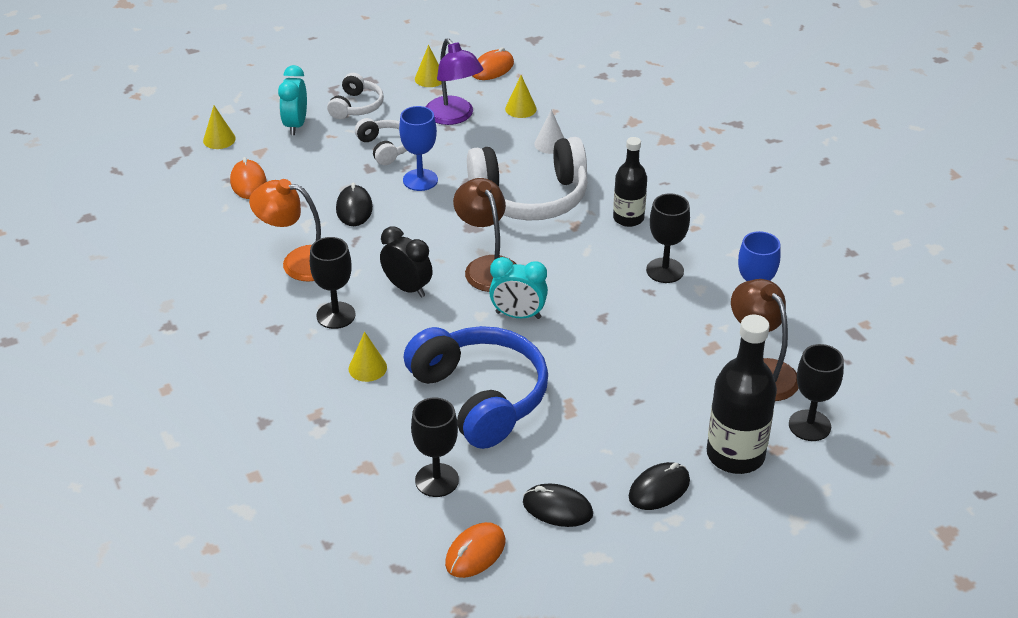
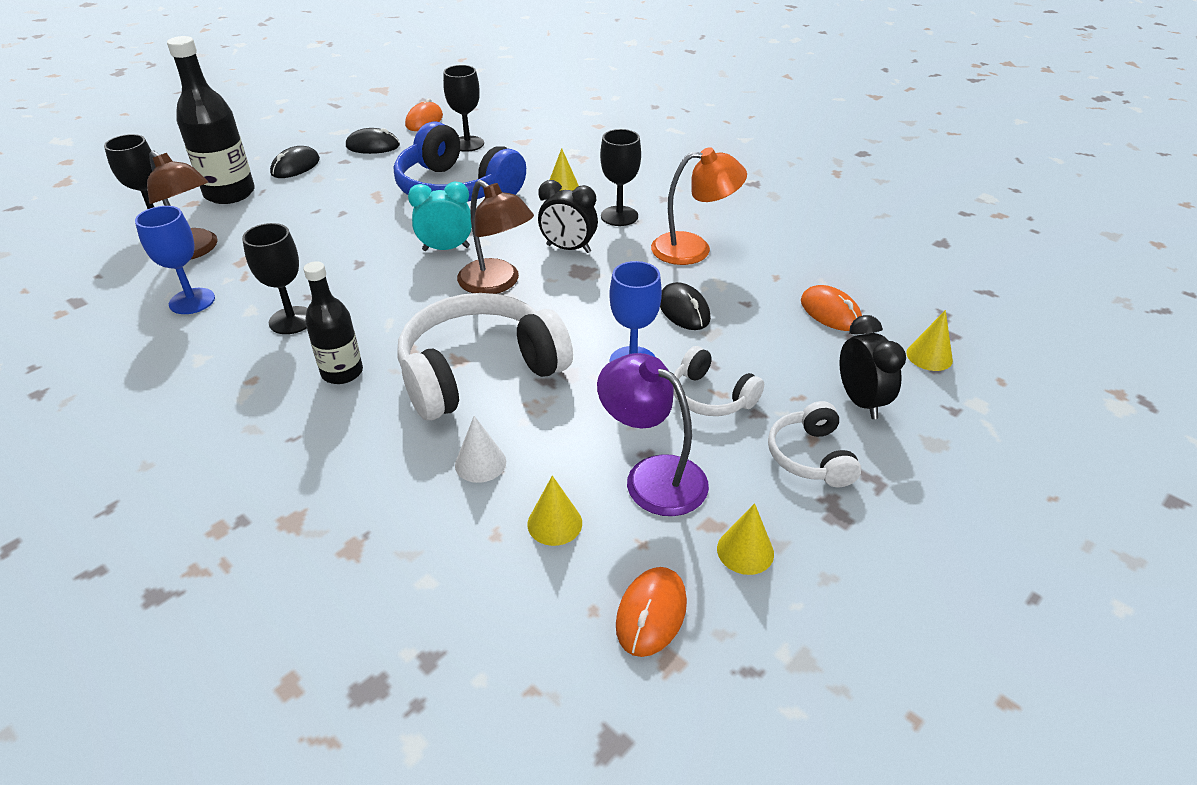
camera: 160 degrees right, 0 degrees up
(296, 125) = (860, 401): turquoise clock -> black clock

